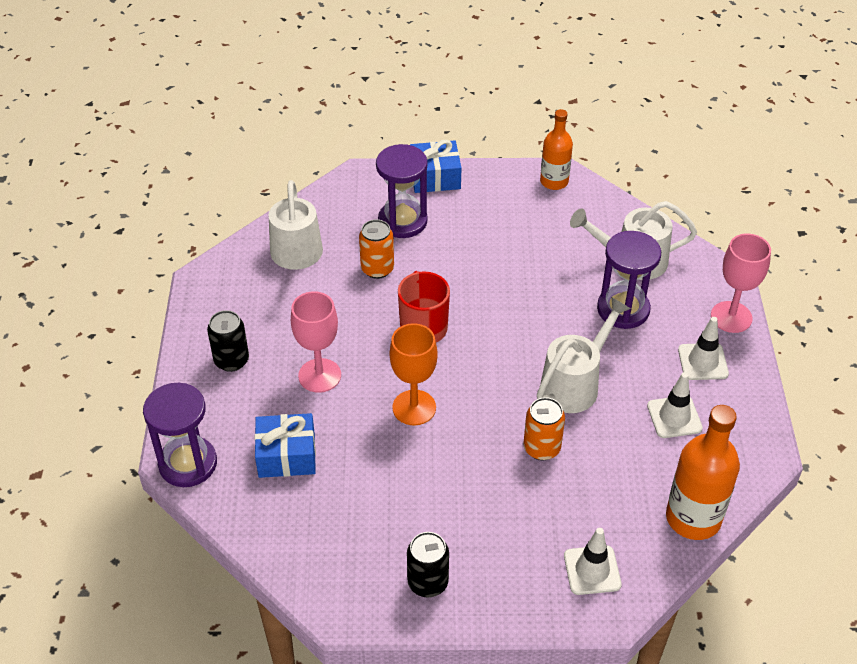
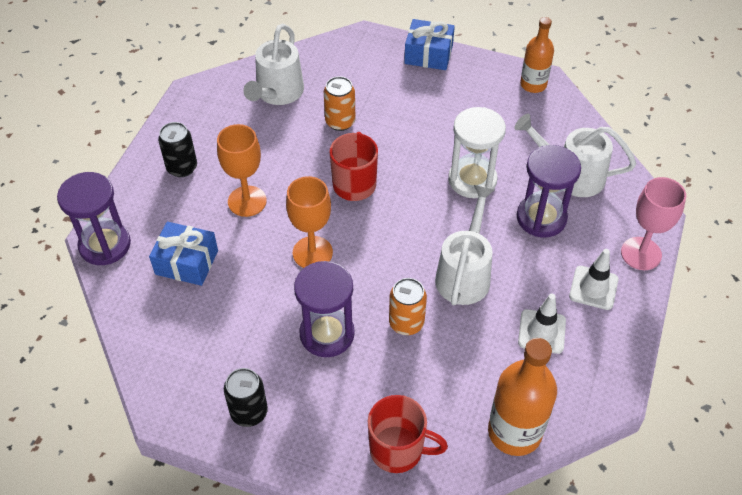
camera: 20 degrees right, 5 degrees up
(319, 375) = (247, 201): pink goblet -> orange goblet
(402, 221) = (382, 86): purple hourglass -> purple hourglass (327, 334)
(539, 291) = (472, 180): none -> white hourglass
(575, 383) = (464, 273): white watering can -> white watering can turned 45 degrees counterclockwise
(592, 570) = (398, 450): white traffic cone -> red mug

